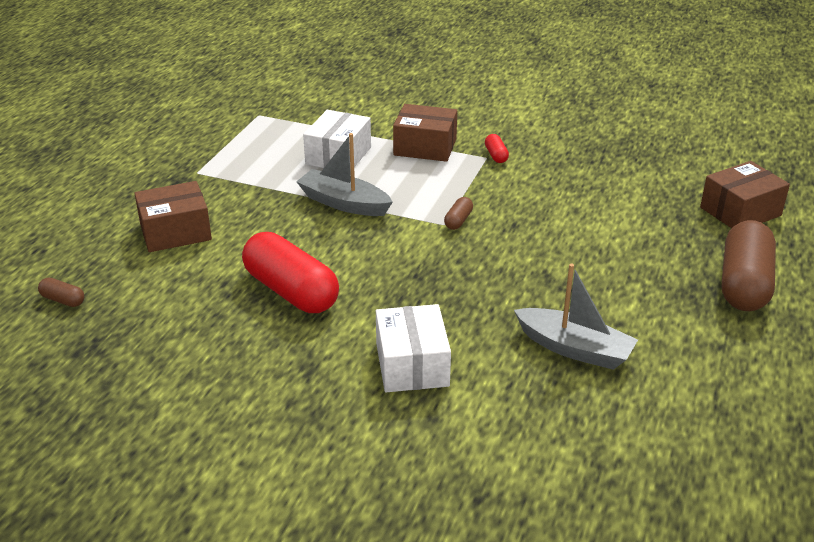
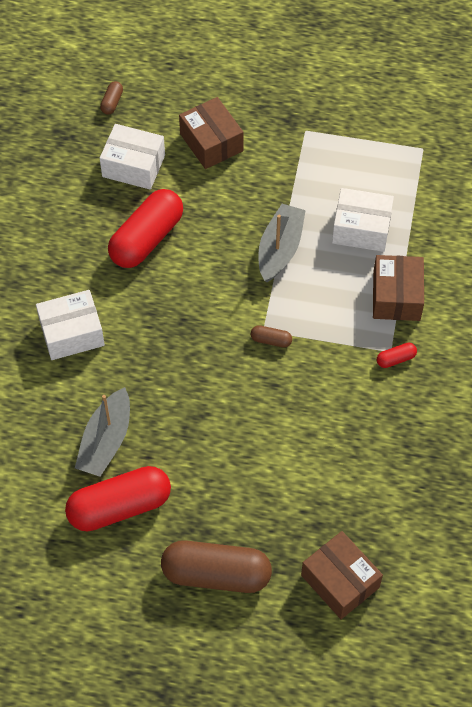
camera: 80 degrees right, 25 degrees up
(175, 291) = (133, 166): none -> white box
(665, 345) = (119, 506): none -> red capsule

